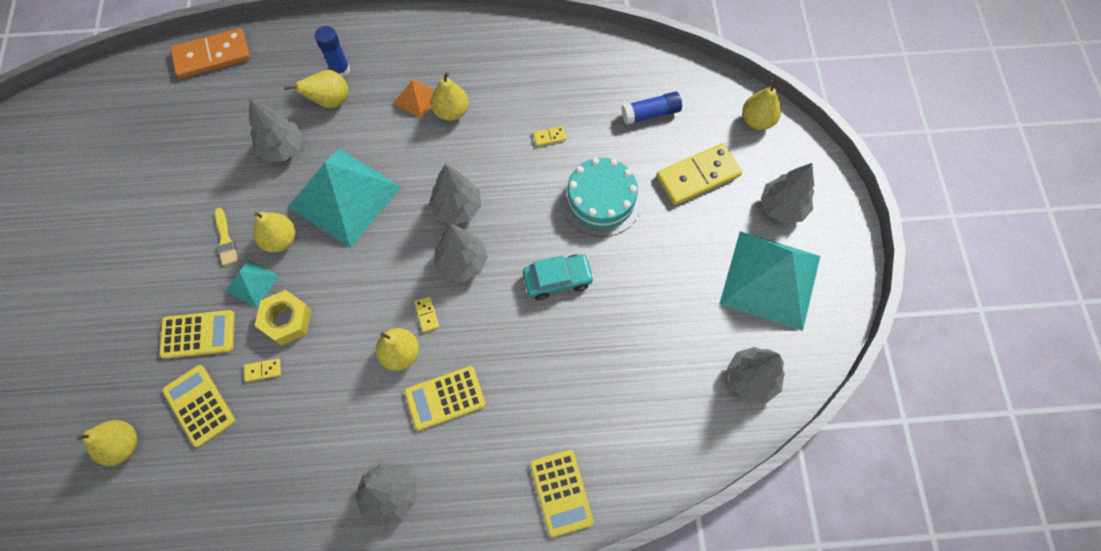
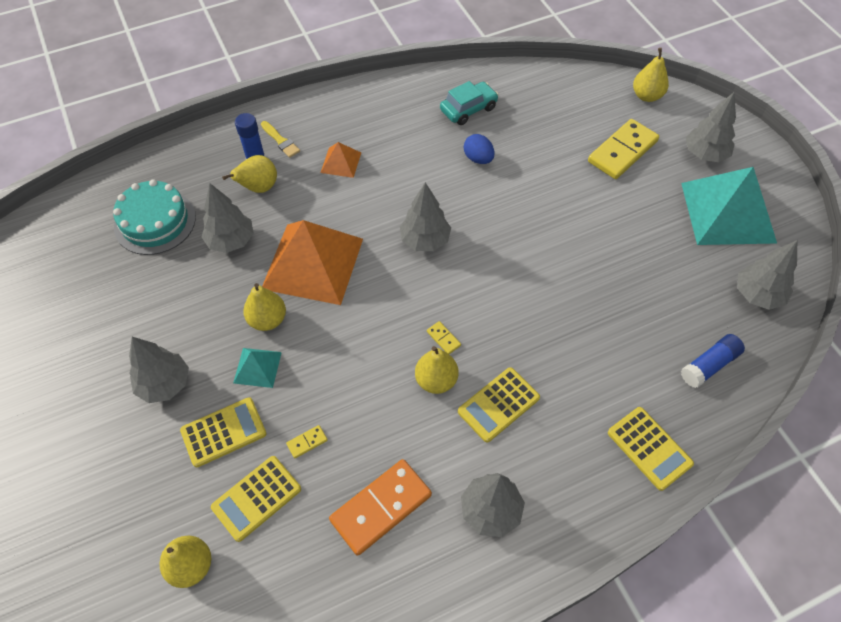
camera: 20 degrees left, 10 degrees down
(199, 405) = (256, 498): yellow calculator -> yellow calculator turned 75 degrees counterclockwise
(212, 56) = (122, 183): orange domino -> orange domino (381, 507)
(225, 240) = (211, 337): yellow brush -> yellow brush (281, 141)
(286, 320) = (309, 389): yellow nut -> none
(344, 197) = (313, 263): turquoise pyramid -> orange pyramid
(451, 112) = (379, 164): yellow pear -> none
(462, 262) = (453, 284): grey tree -> grey tree (164, 384)
(549, 137) = (478, 158): yellow domino -> blue egg
(557, 279) = (547, 270): turquoise car -> turquoise car (468, 109)
(601, 199) = (550, 194): turquoise cake -> turquoise cake (155, 222)
(650, 113) = (555, 115): blue glue stick -> blue glue stick (709, 365)

